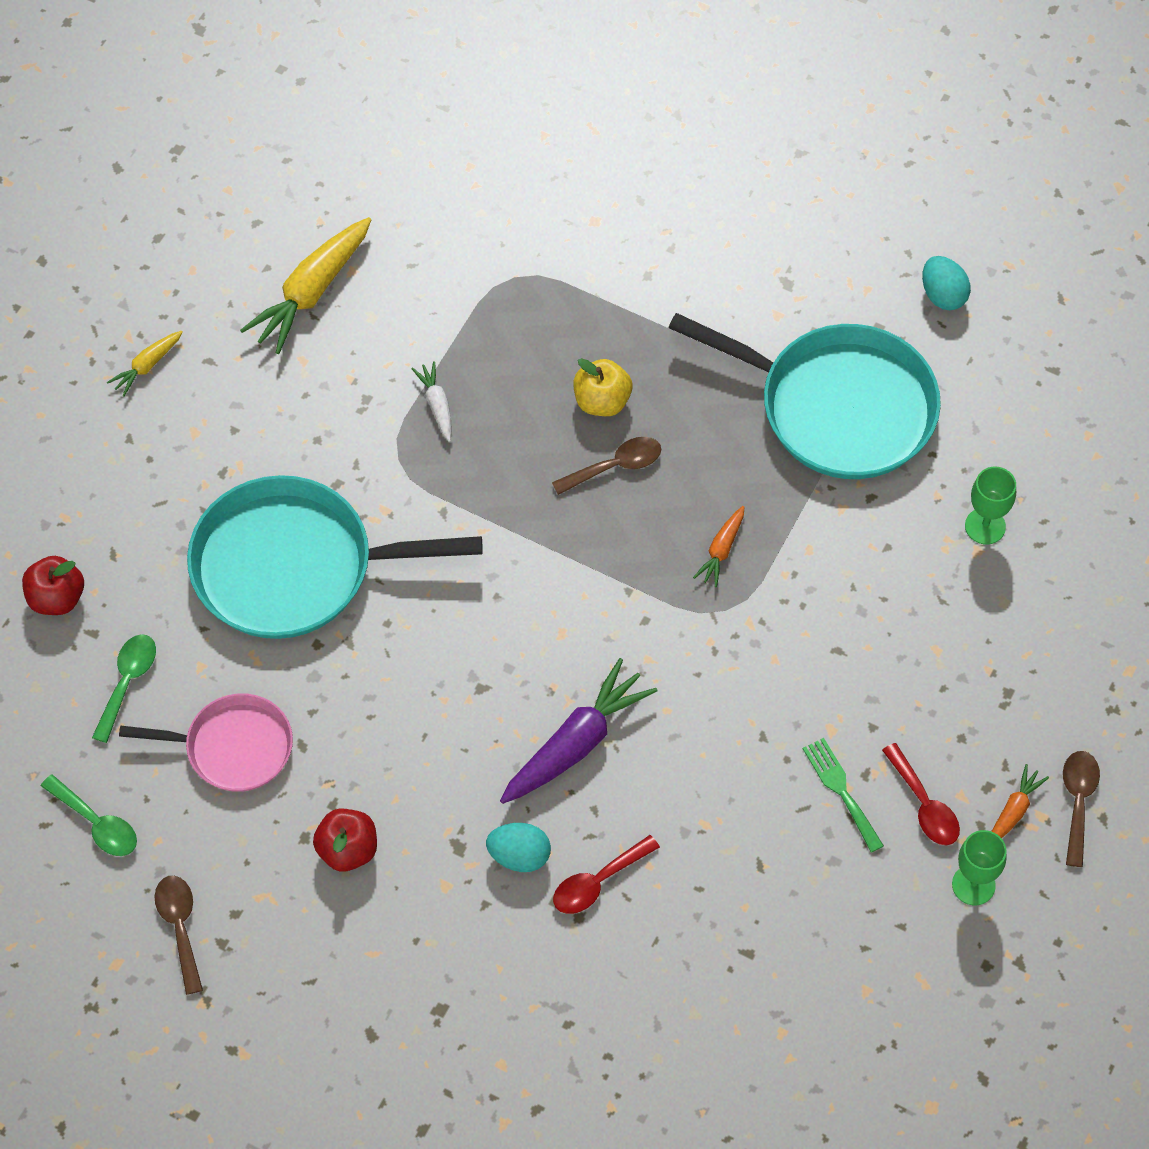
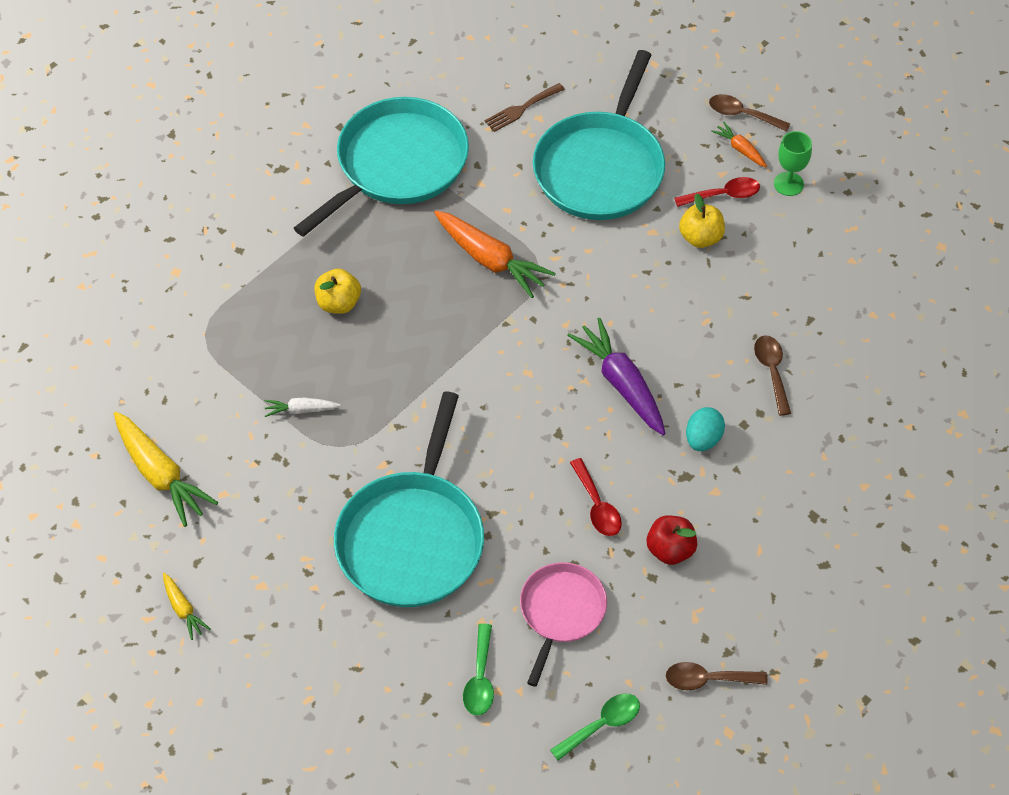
camera: 75 degrees left, 5 degrees down
(57, 598) = (384, 719): red apple -> none
(127, 682) = (480, 679): green spoon -> green spoon turned 120 degrees counterclockwise
(598, 882) = (735, 395): red spoon -> red spoon (597, 506)
(615, 466) = (398, 307): brown spoon -> brown spoon (772, 371)
(721, 550) = (490, 260): orange carrot -> orange carrot, size x1.98
(841, 790) = (700, 237): green fork -> yellow apple
(918, 644) = (601, 167): none -> turquoise pan
(943, 295) = (328, 84): turquoise egg -> none
(985, 526) = (521, 109): green goblet -> brown fork

